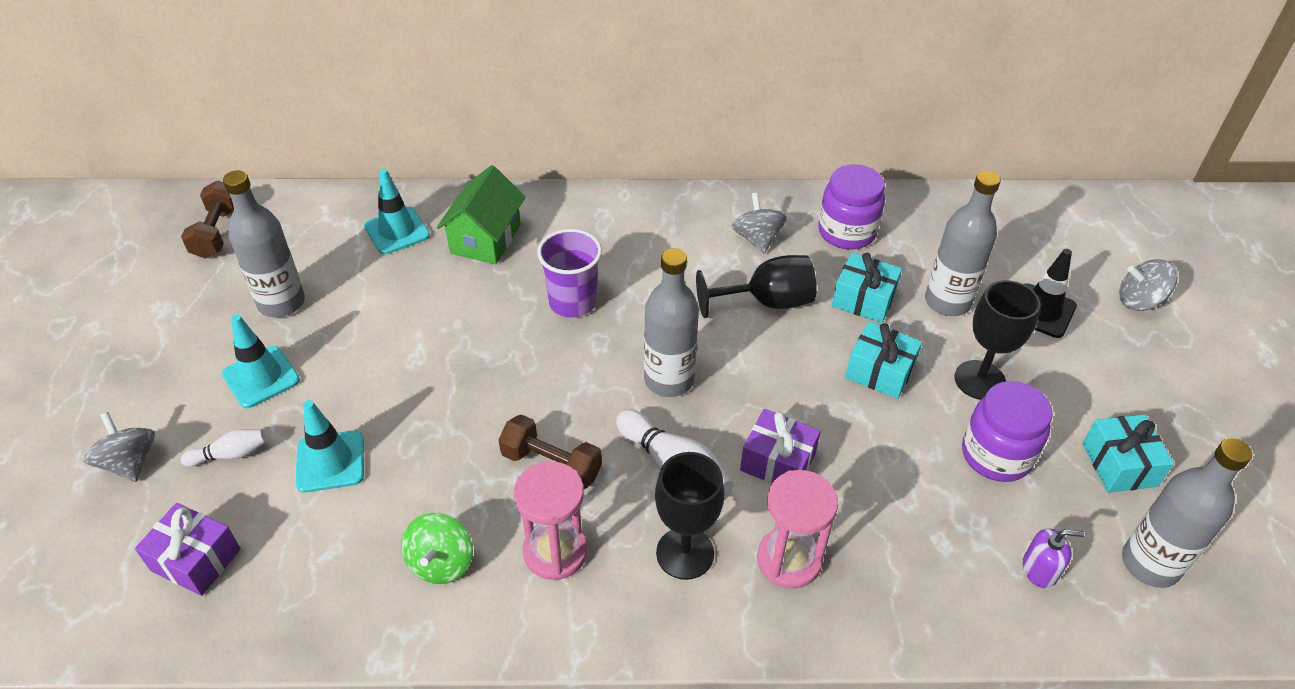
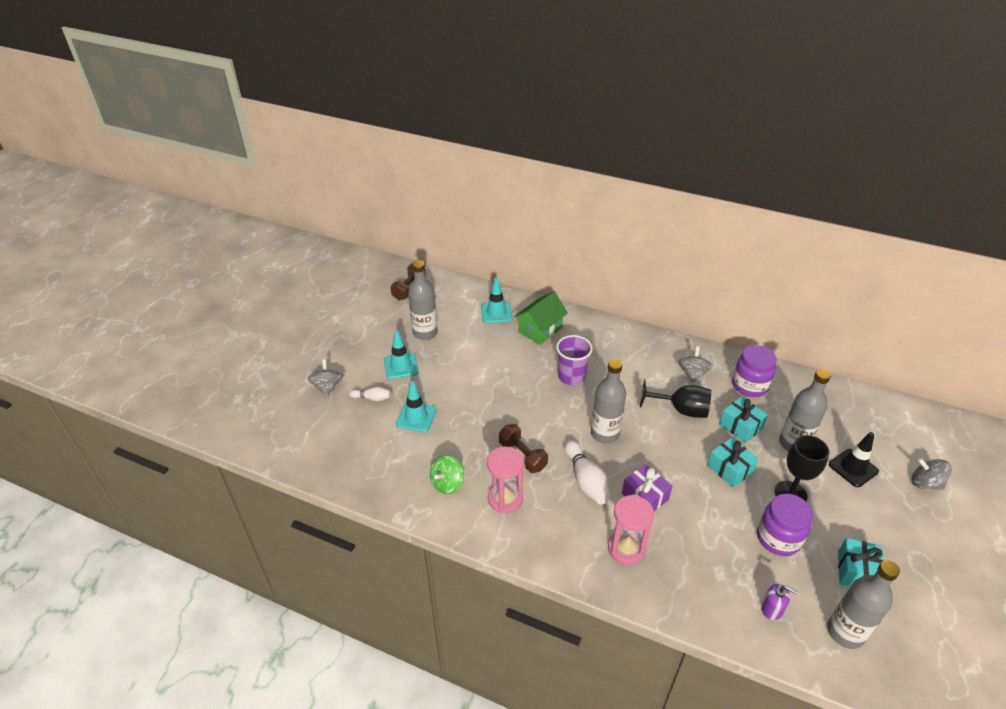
camera: 25 degrees right, 5 degrees down
(196, 560) = (338, 441): purple gift -> none
(685, 553) = (571, 524): black goblet -> none

